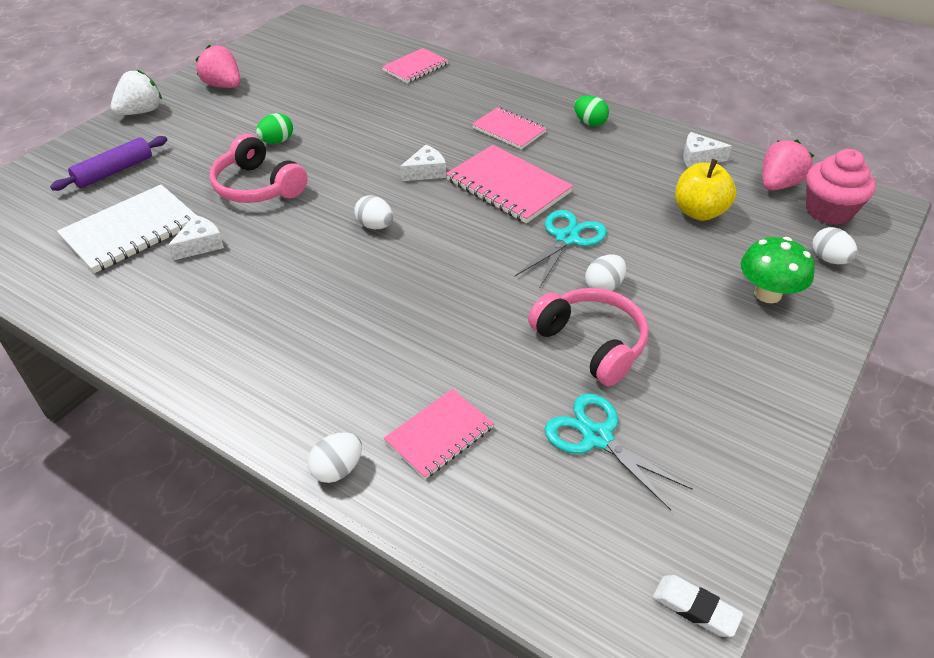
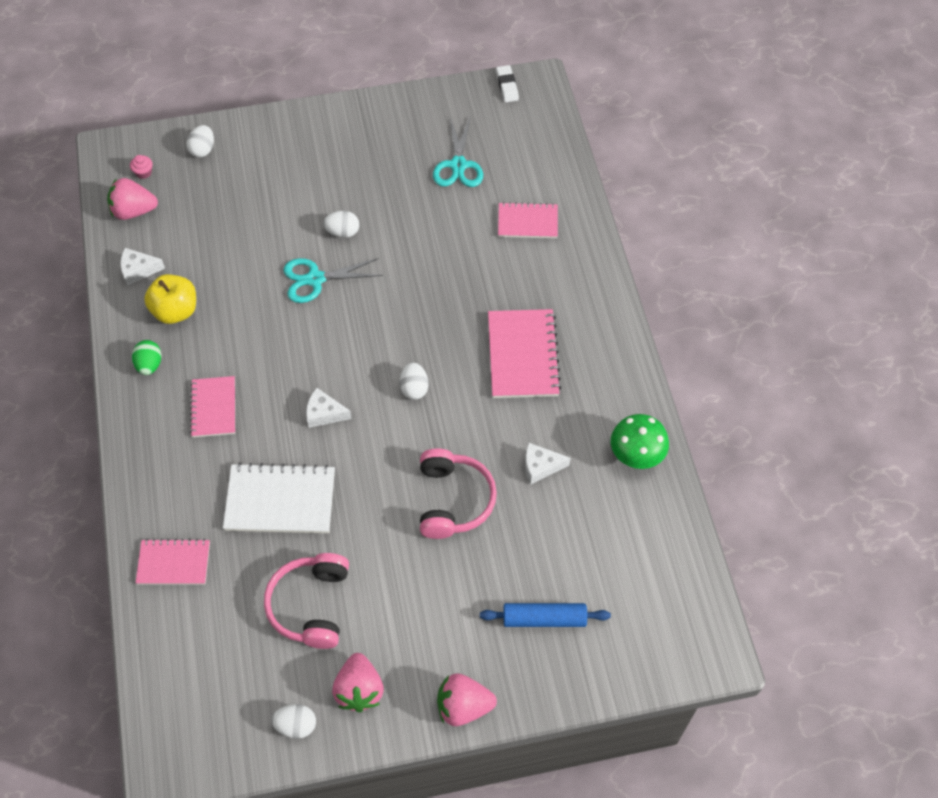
camera: 135 degrees left, 15 degrees up
(114, 171) = (544, 619): purple rolling pin -> blue rolling pin
(131, 231) = (577, 523): white notebook -> white notebook (280, 500)
(141, 112) = (463, 706): white strawberry -> pink strawberry
(277, 141) = (390, 549): green egg -> none
(337, 469) = (591, 242): white egg -> white egg (296, 725)
(508, 186) = (290, 351): pink notebook -> pink notebook (523, 355)
(591, 343) = (397, 207): pink headphones -> pink headphones (311, 605)
(699, 158) = (138, 270): white cheese -> white cheese turned 120 degrees clockwise
(699, 212) = (212, 233): yellow apple -> yellow apple (175, 311)
(767, 294) = (268, 160): green mushroom -> green mushroom (636, 455)
(828, 211) = (143, 172): pink cupcake -> pink cupcake, size x0.43

